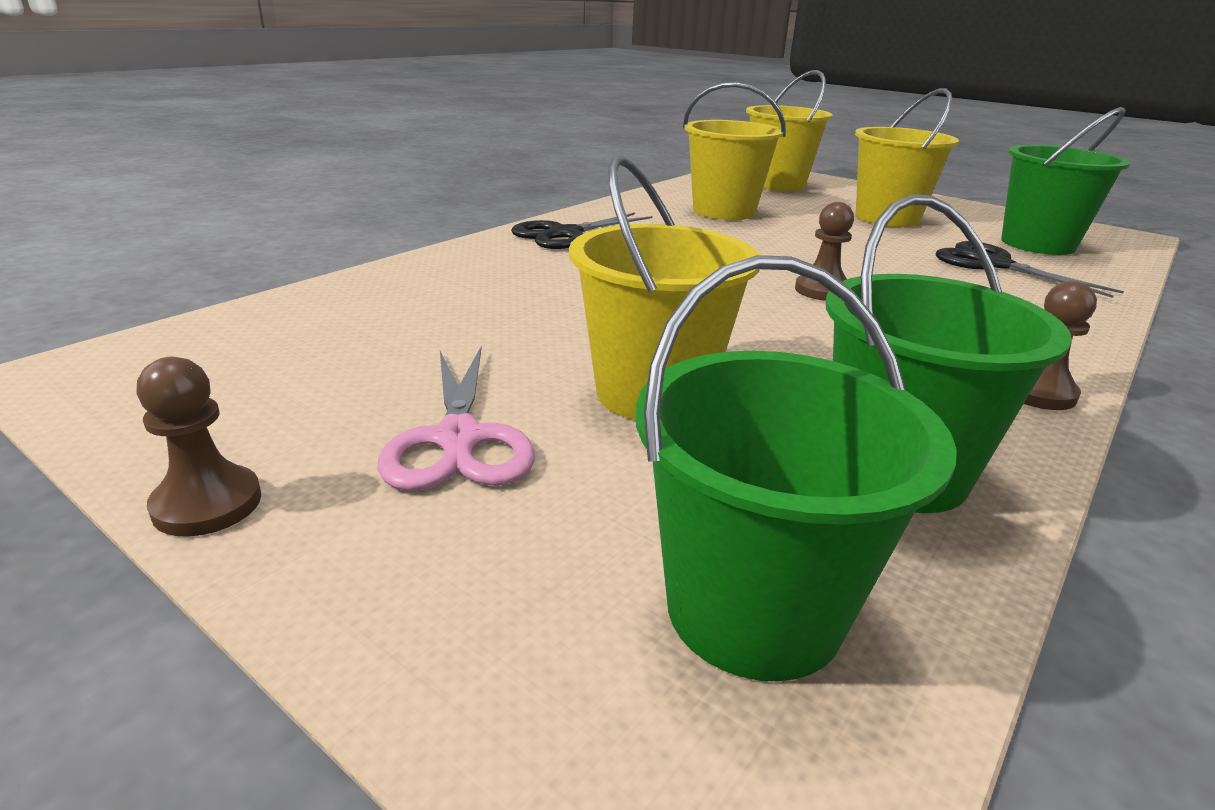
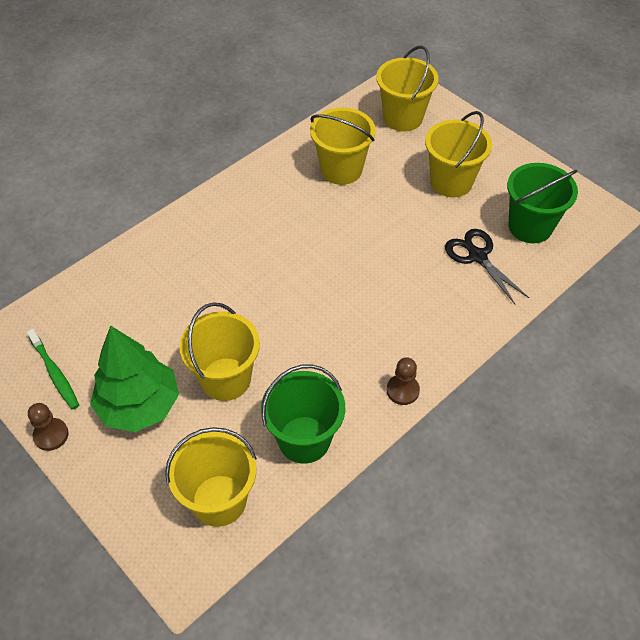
camera: 10 degrees right, 25 degrees up
(236, 401) = (54, 373): none -> green toothbrush
(458, 439) = (139, 405): pink scissors -> green tree
(565, 234) = (227, 206): black scissors -> none
(754, 610) = (219, 500): green bucket -> yellow bucket
(822, 290) = (351, 286): brown pawn -> none

